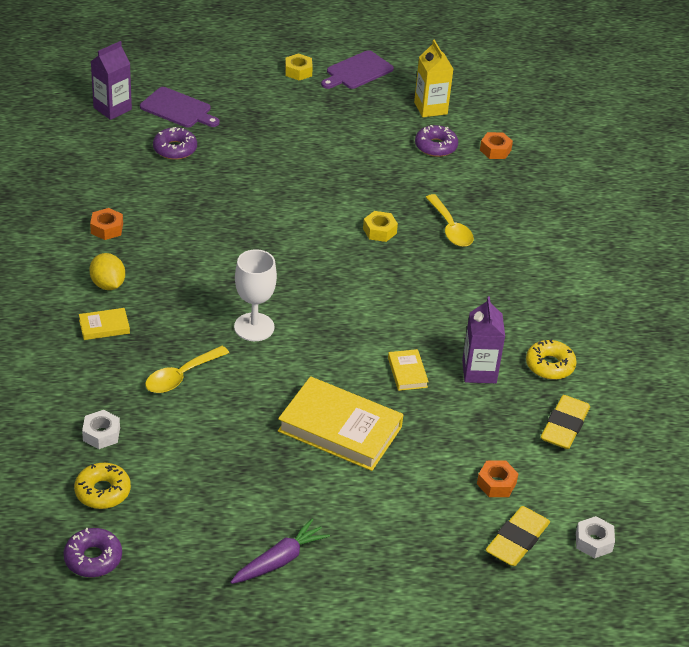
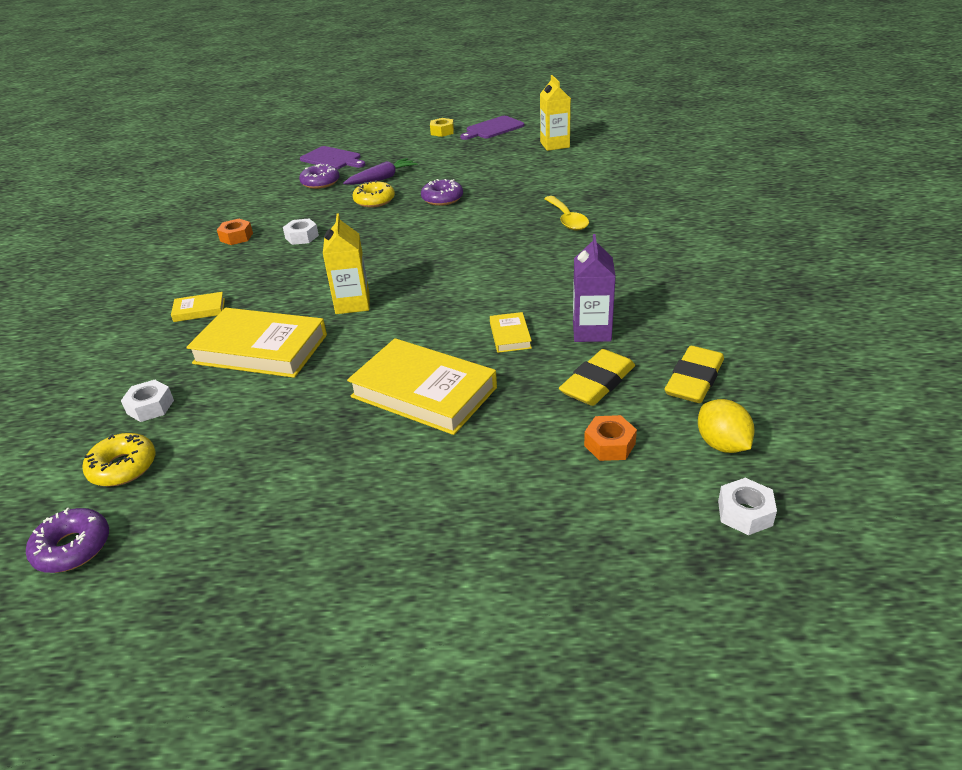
camera: 10 degrees right, 5 degrees down
(108, 284) = (218, 277): yellow lemon -> yellow lemon (722, 444)
(112, 108) = (276, 162): purple carton -> none
(178, 233) = (302, 237): none -> white nut
(181, 376) = (261, 349): yellow spoon -> yellow book
(254, 327) = (352, 304): white goblet -> yellow carton
(279, 560) = (311, 546): purple carrot -> purple carrot (382, 178)
(379, 231) = (496, 225): yellow nut -> none
(435, 146) = (557, 167): purple donut -> purple donut (442, 199)
(495, 150) = (613, 166): orange nut -> none
(517, 540) = (637, 513): yellow eraser -> yellow eraser (597, 383)
(550, 365) = (673, 322): yellow donut -> yellow donut (374, 200)

